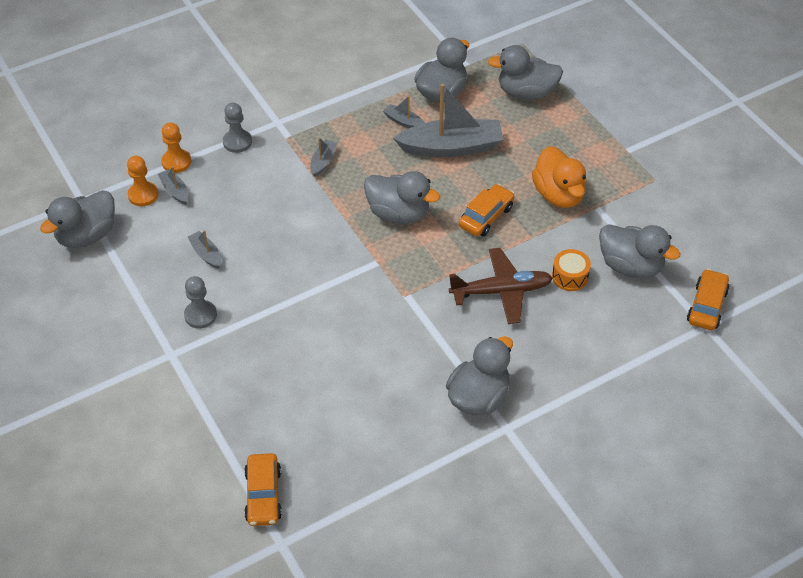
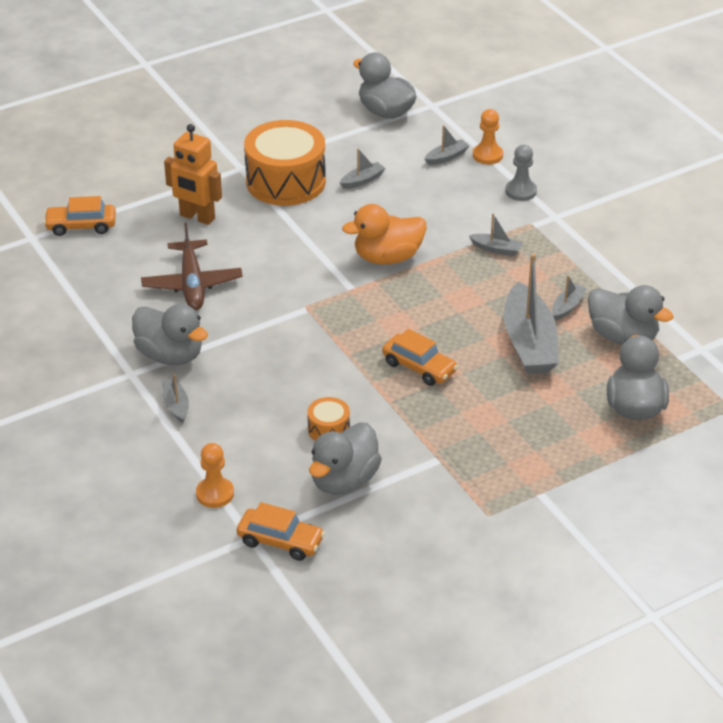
camera: 90 degrees right, 10 degrees down
(143, 195) = (440, 139): orange pawn -> orange pawn (215, 494)
(200, 315) = (285, 181): grey pawn -> orange drum
(256, 388) = (197, 217): none -> orange robot
(398, 213) = (421, 303): grey duck -> none
(501, 291) = (308, 375): brown plane -> brown plane (192, 284)
(549, 388) = (176, 405): none -> grey boat
(558, 194) = (457, 427): orange duck -> orange duck (387, 257)

